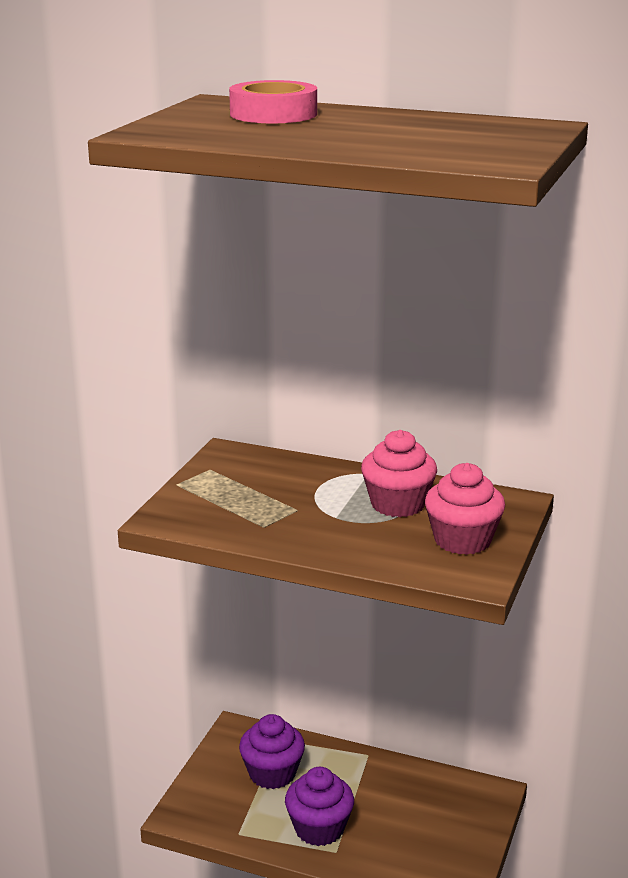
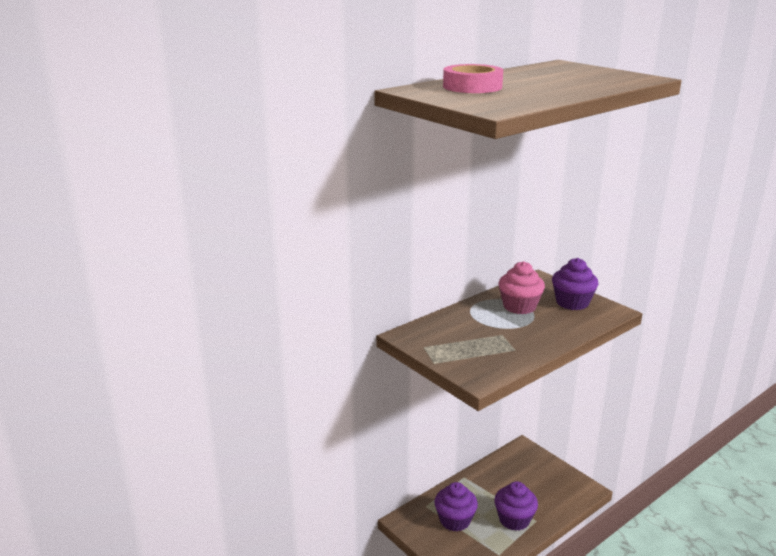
camera: 60 degrees left, 0 degrees up
(462, 540) = (572, 302): pink cupcake -> purple cupcake

